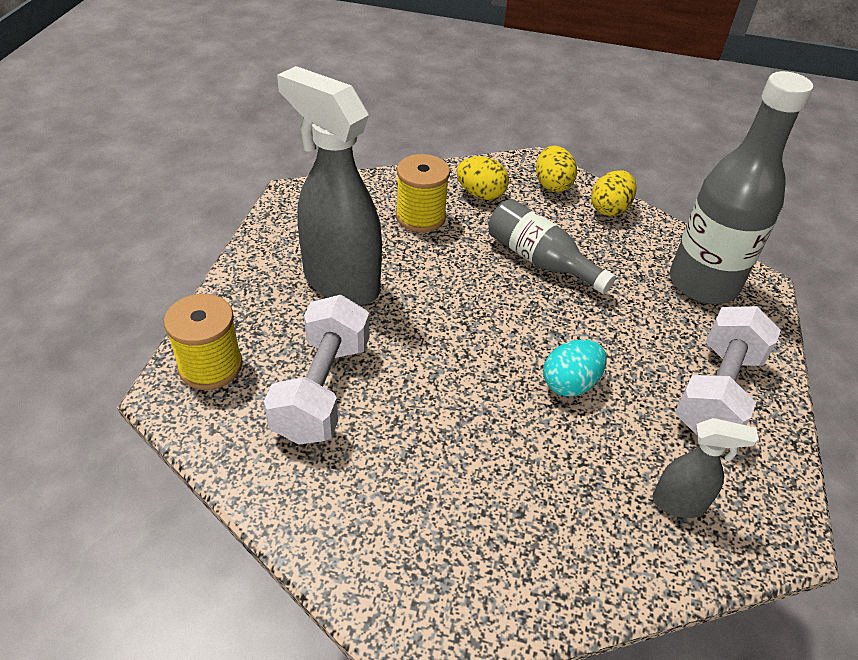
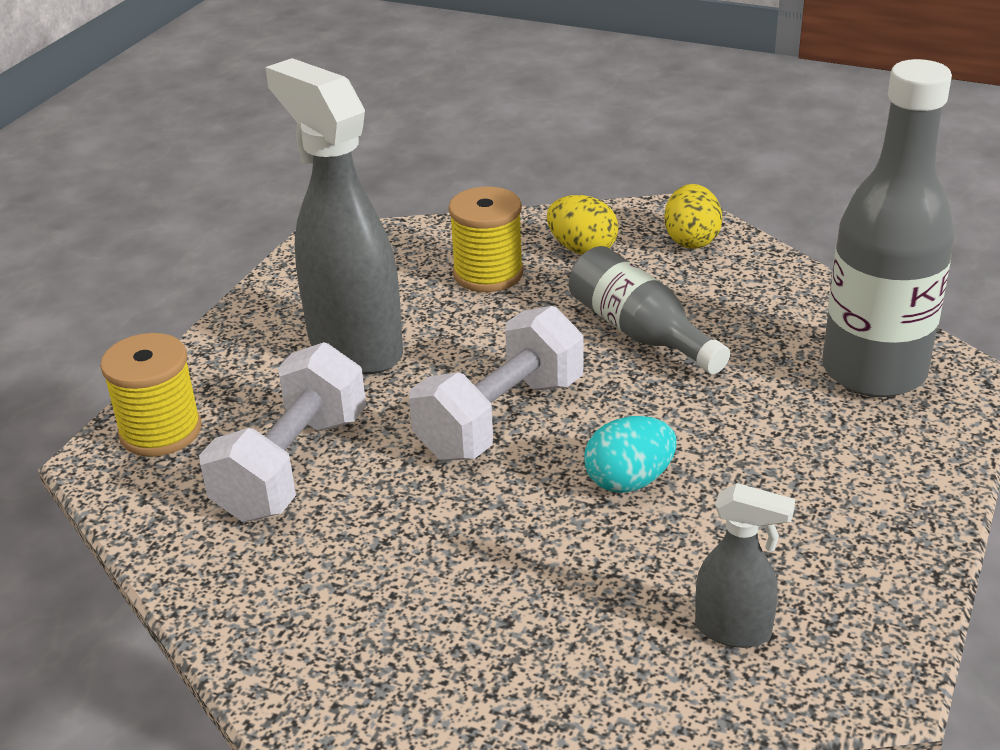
camera: 15 degrees right, 10 degrees down
(609, 209) = (766, 273): yellow egg -> none
(717, 392) = (842, 505): white dumbbell -> white dumbbell (500, 418)

